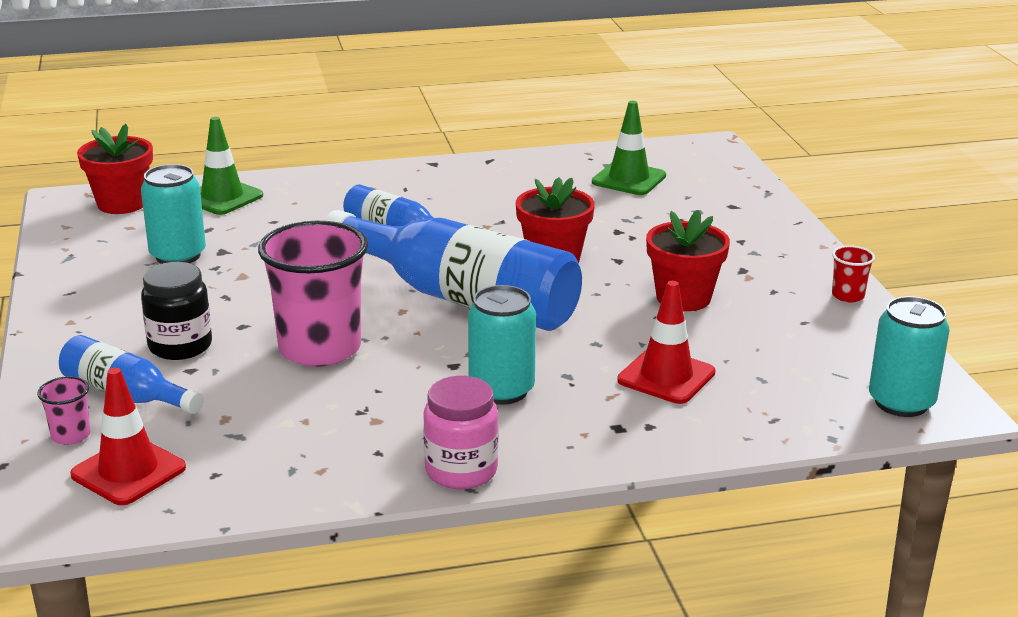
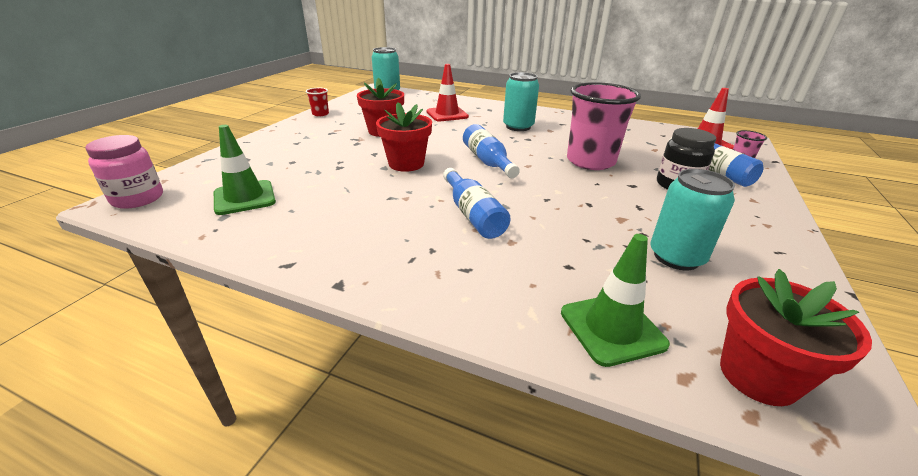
camera: 145 degrees left, 5 degrees up
(461, 298) = (487, 161): blue bottle -> blue bottle, size x0.52
(461, 471) = (561, 114): pink jar -> pink jar (137, 199)

